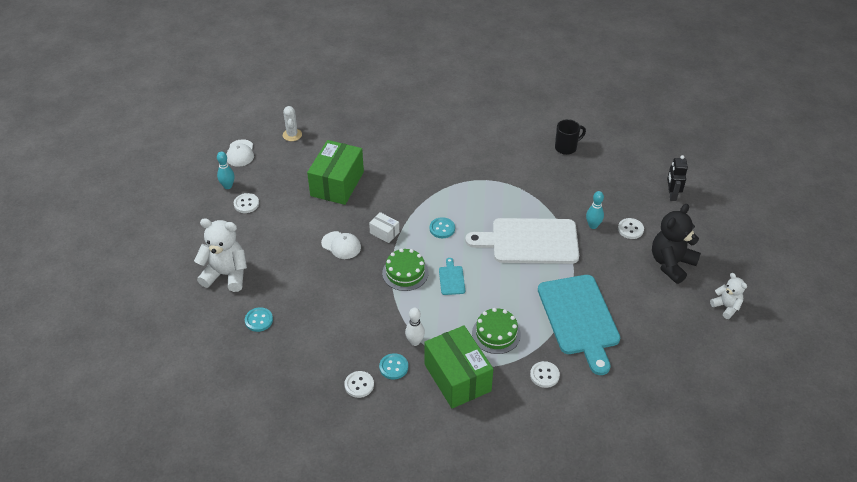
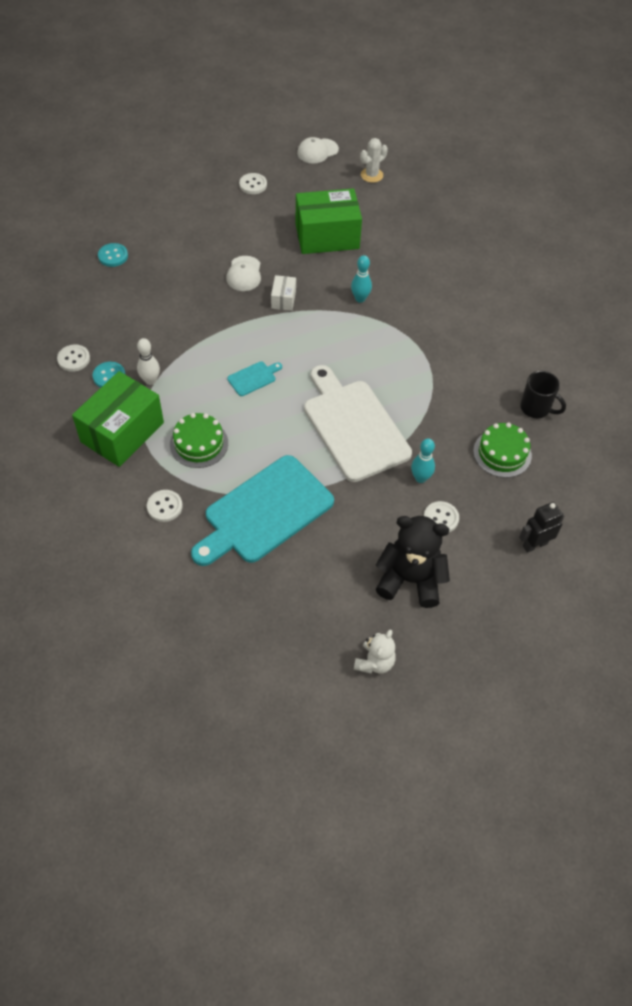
camera: 60 degrees right, 10 degrees up
(226, 274) = (155, 211): white teddy bear -> none
(228, 186) = (267, 162): turquoise bowling pin -> turquoise bowling pin (360, 298)
(405, 273) = (238, 337): green cake -> green cake (502, 453)
(442, 228) = (321, 343): turquoise button -> none

